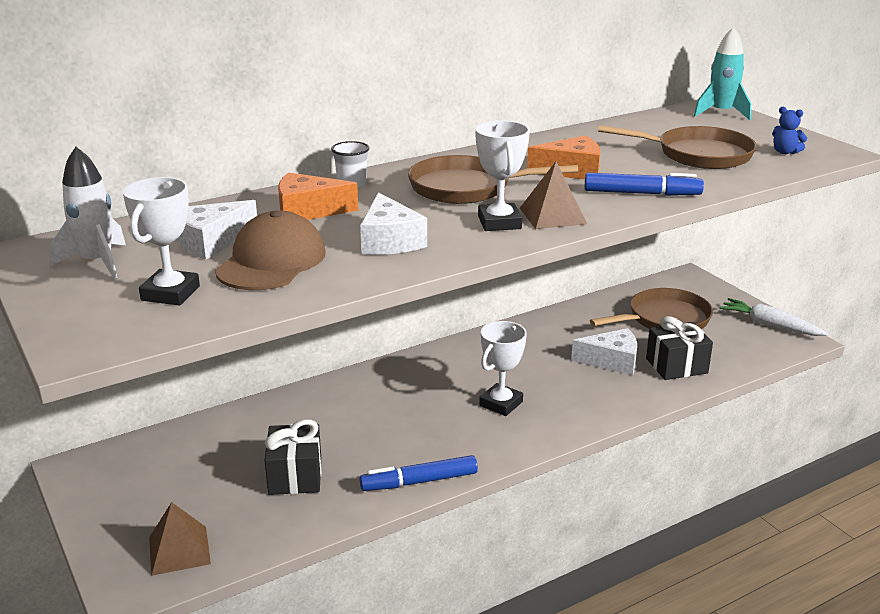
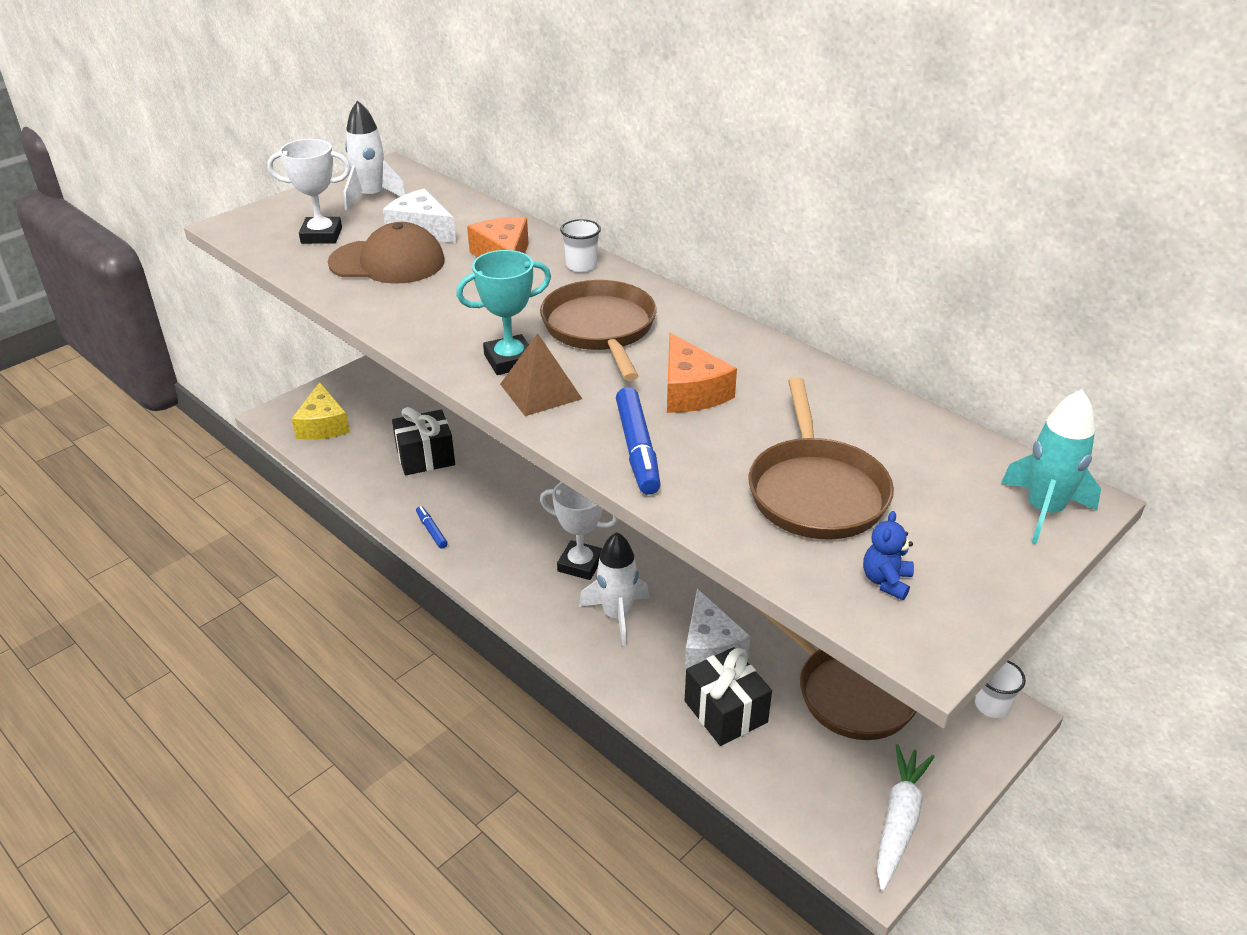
camera: 75 degrees right, 10 degrees up
(179, 550) = (323, 425): brown pyramid -> yellow cheese
(389, 241) = (445, 307): white cheese -> none
(419, 481) = (431, 531): blue marker -> blue marker, size x0.55
(499, 222) = (510, 360): white trophy -> turquoise trophy
(568, 395) = (617, 615): none -> white rocket
(681, 278) = (992, 705): none -> white cup

